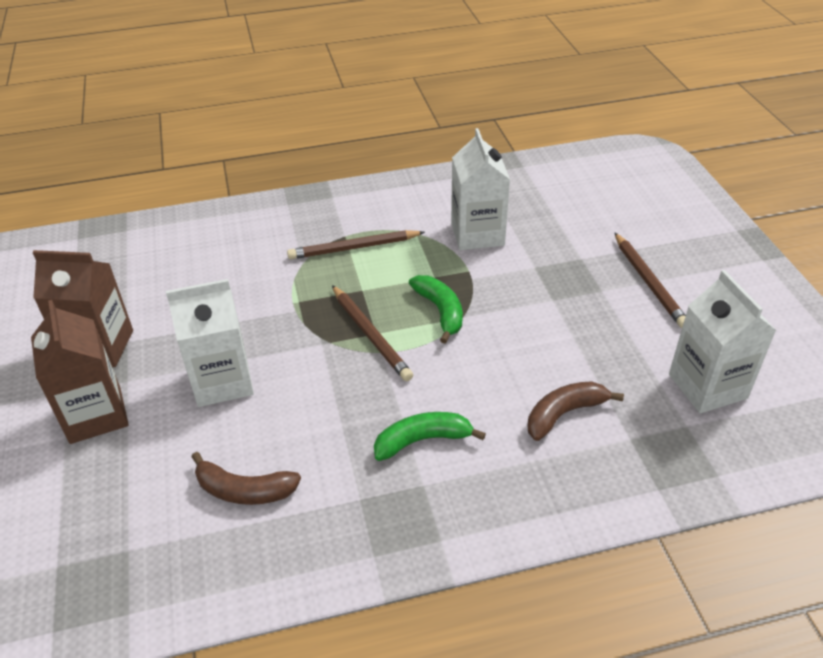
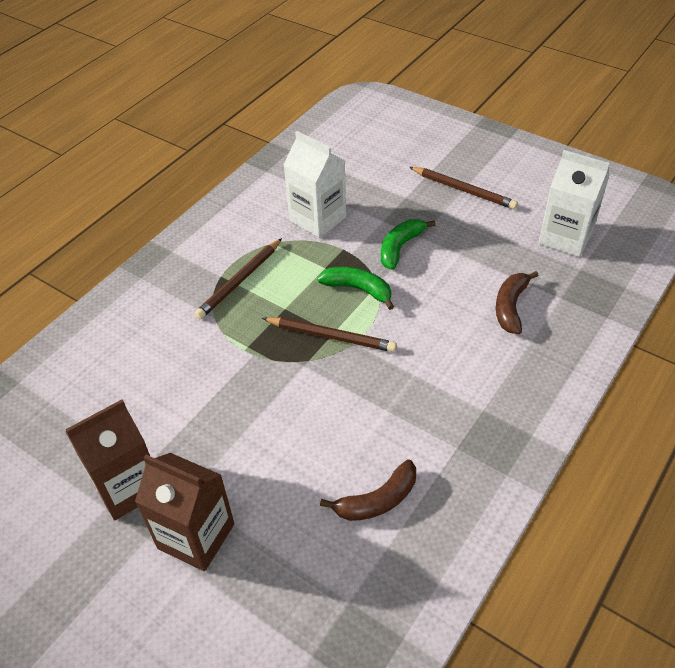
camera: 40 degrees left, 5 degrees up
(222, 381) = (265, 441): white carton -> none
(422, 440) = (450, 383): green banana -> green banana (400, 248)

